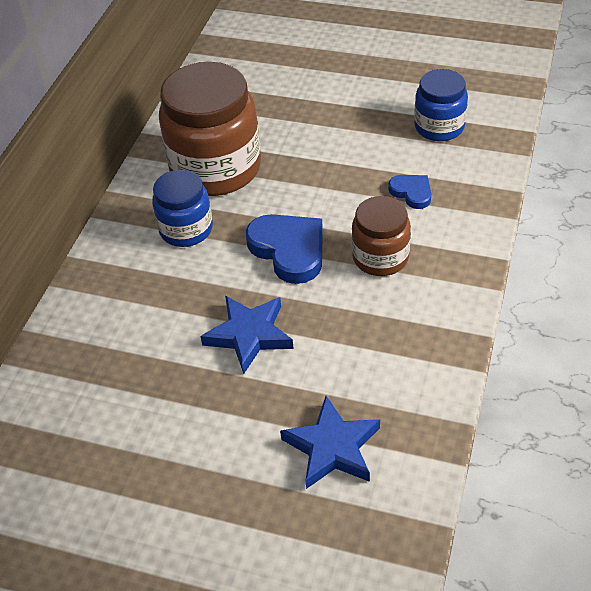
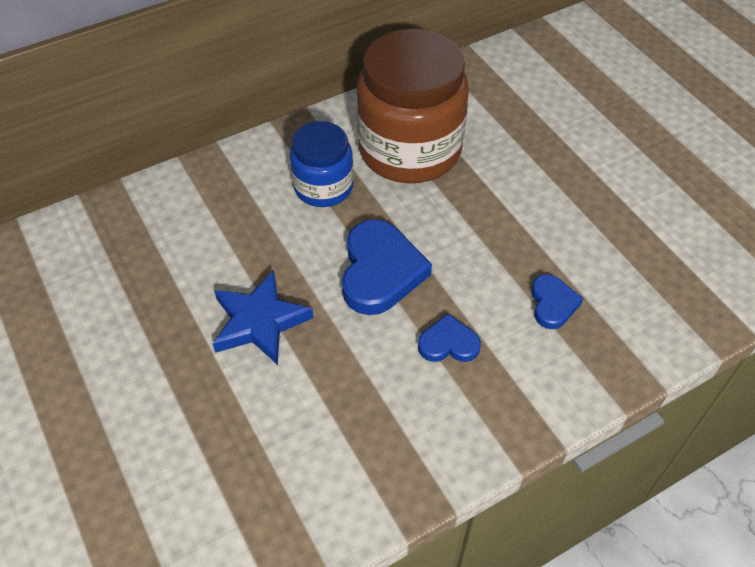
camera: 40 degrees right, 5 degrees up
(332, 447) = (200, 484): blue star -> none
(380, 257) = (448, 343): brown jar -> blue heart
(439, 127) = (659, 258): blue jar -> none

